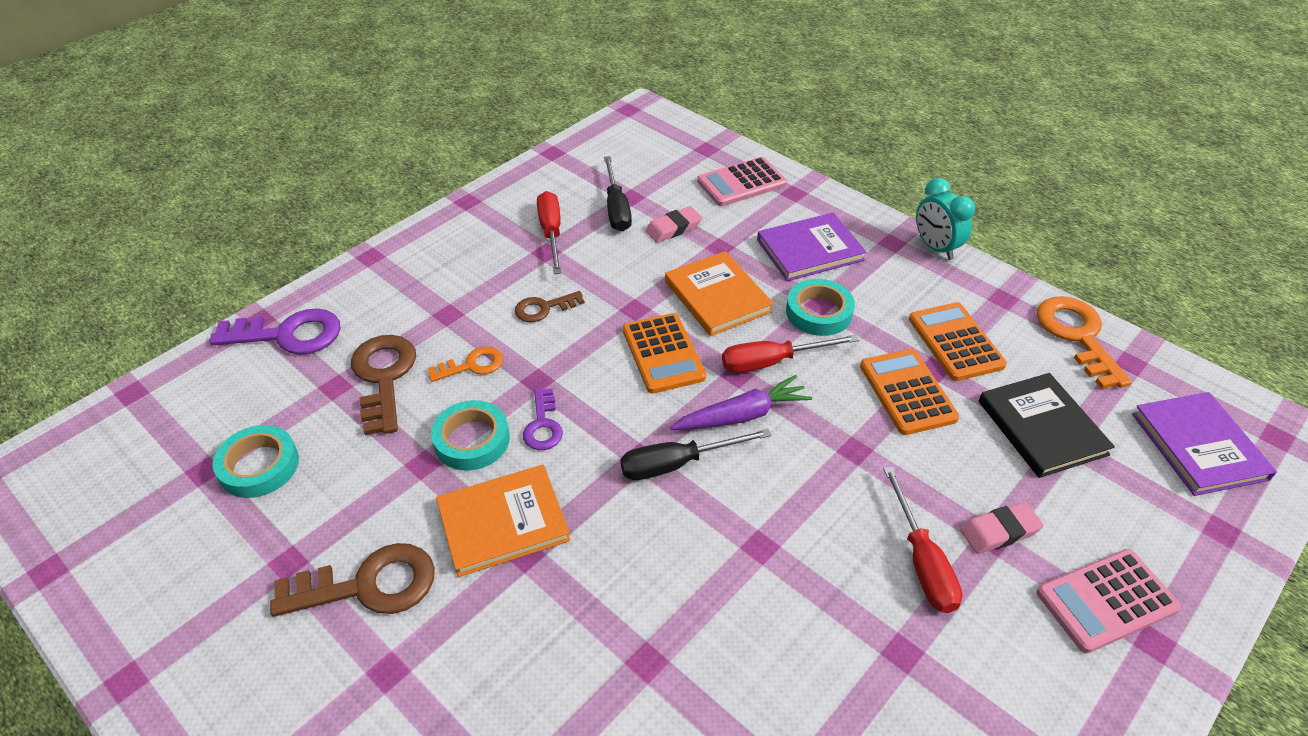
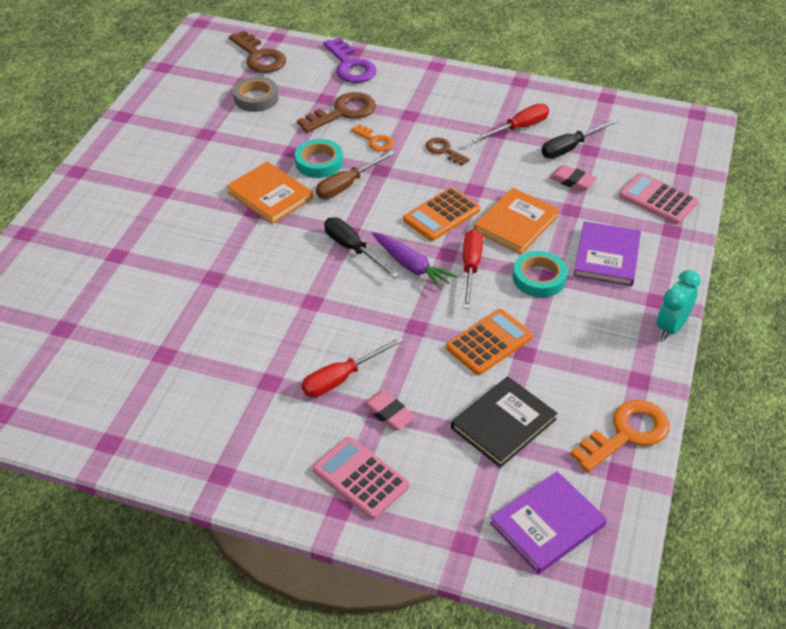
camera: 65 degrees right, 0 degrees up
(259, 466) = (256, 98): turquoise tape -> grey tape
(369, 585) = (206, 165): brown key -> brown key (259, 57)
(543, 425) = (347, 185): purple key -> brown screwdriver
(772, 362) = (471, 267): red screwdriver -> red screwdriver turned 45 degrees clockwise
(810, 250) = (606, 256): purple book -> purple book turned 60 degrees clockwise
(955, 342) = (562, 359): orange calculator -> none

